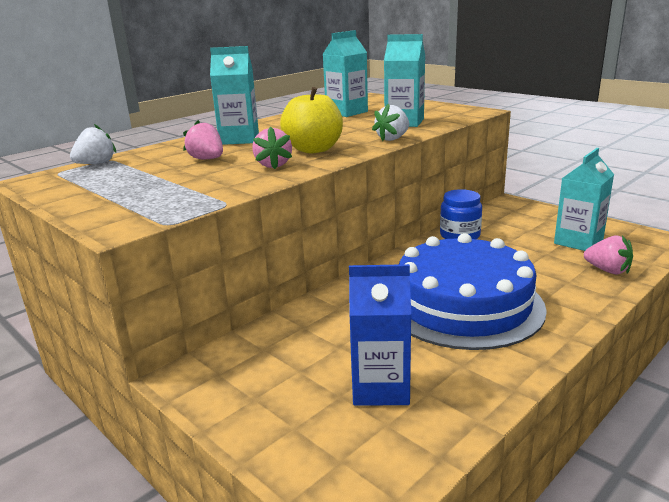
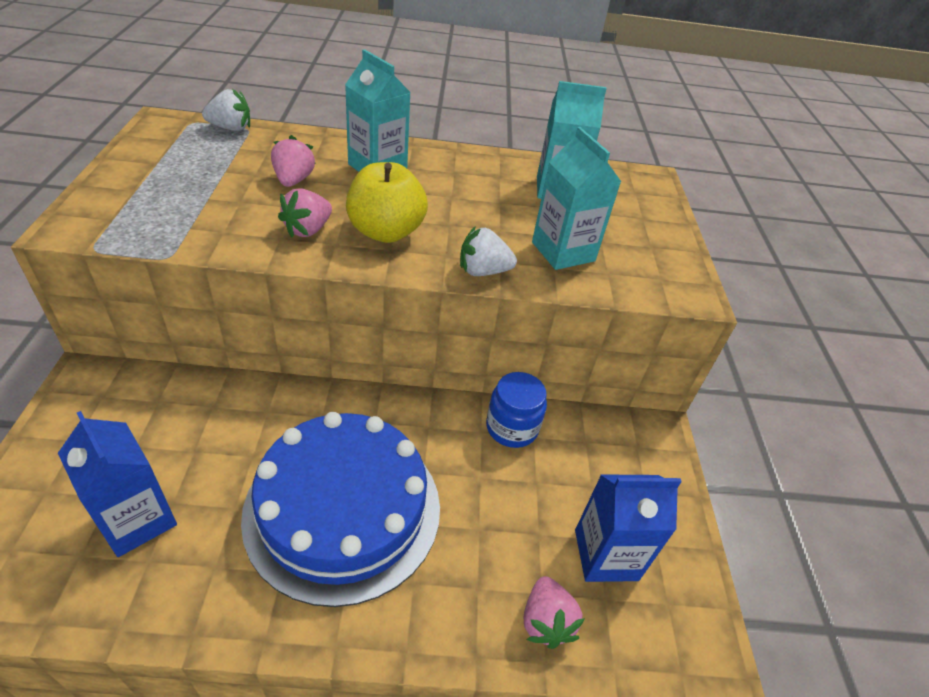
camera: 40 degrees right, 20 degrees up
(578, 241) = (606, 555): turquoise carton -> blue carton

